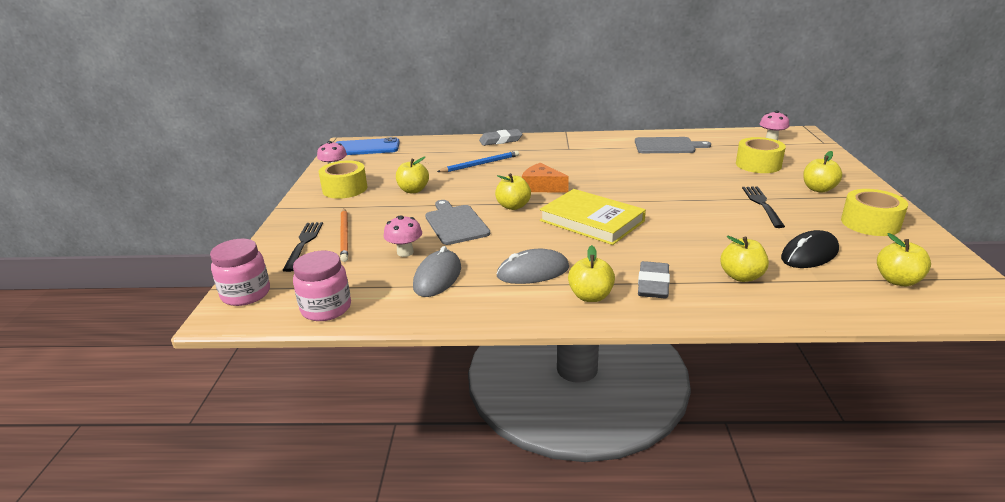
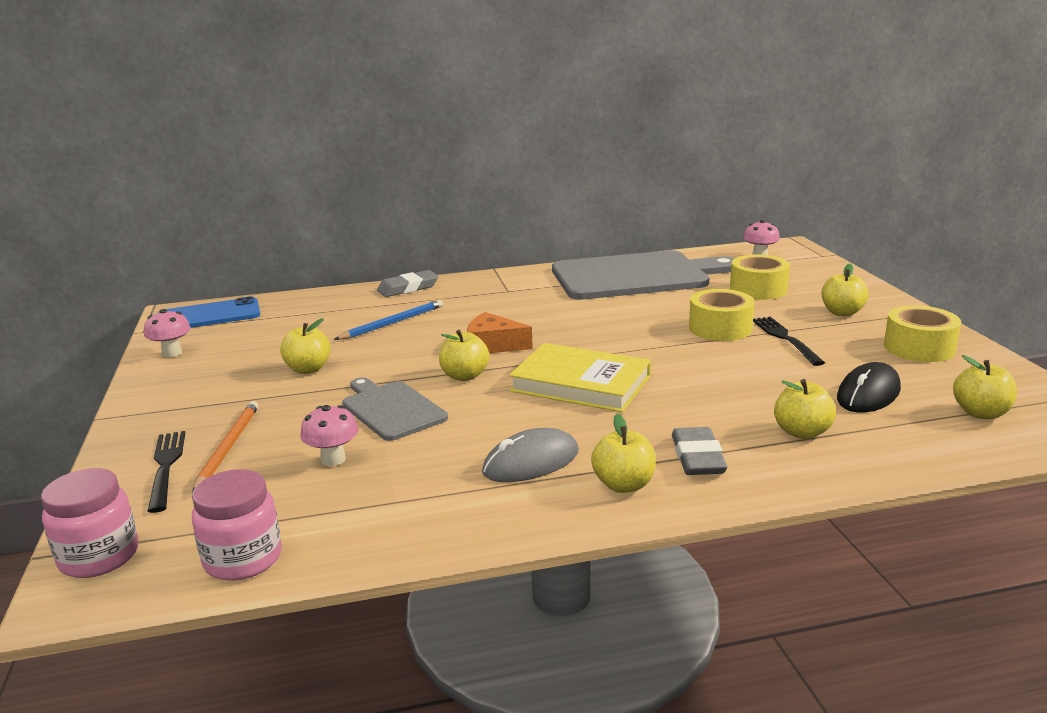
camera: 15 degrees left, 5 degrees down
(344, 236) = (228, 447): orange pencil -> orange pencil turned 150 degrees counterclockwise
(345, 189) = (200, 378): yellow tape -> yellow tape (720, 328)
(437, 277) = (397, 488): grey mouse -> none
(667, 146) = (636, 276): grey cutting board -> grey cutting board, size x1.89

